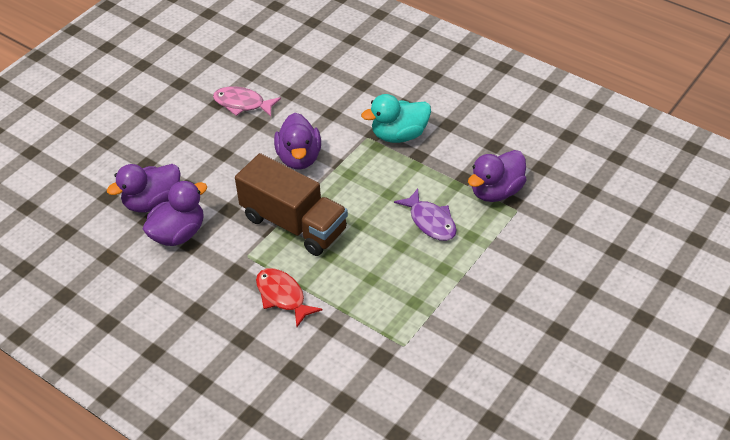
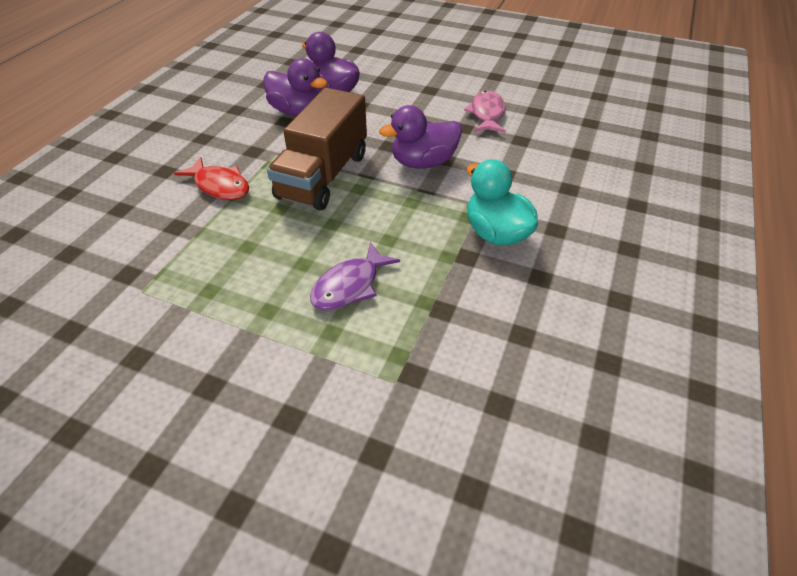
camera: 75 degrees right, 0 degrees up
(282, 296) = (220, 186): red fish -> red fish turned 90 degrees clockwise
(496, 191) = (426, 350): purple duck -> none

